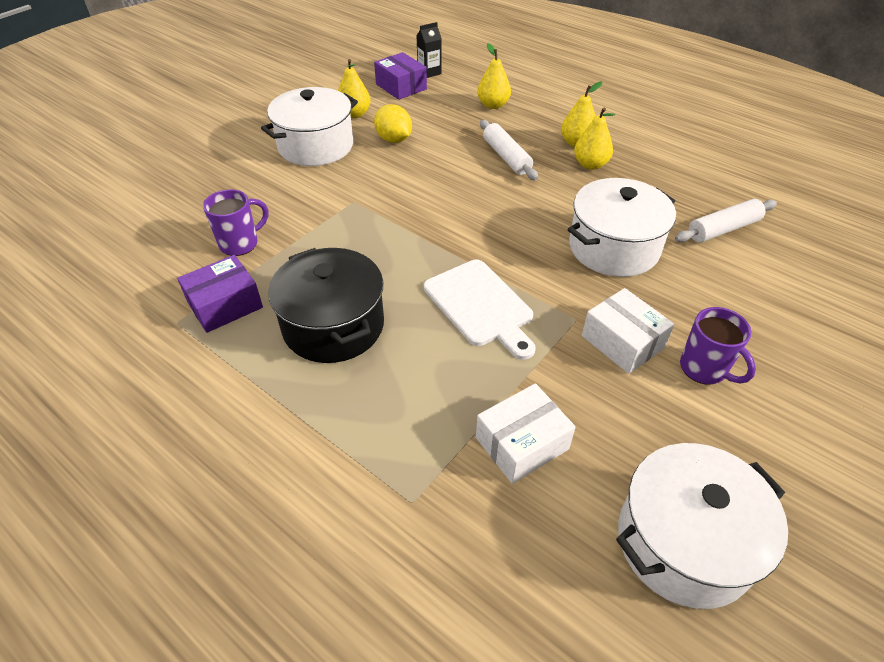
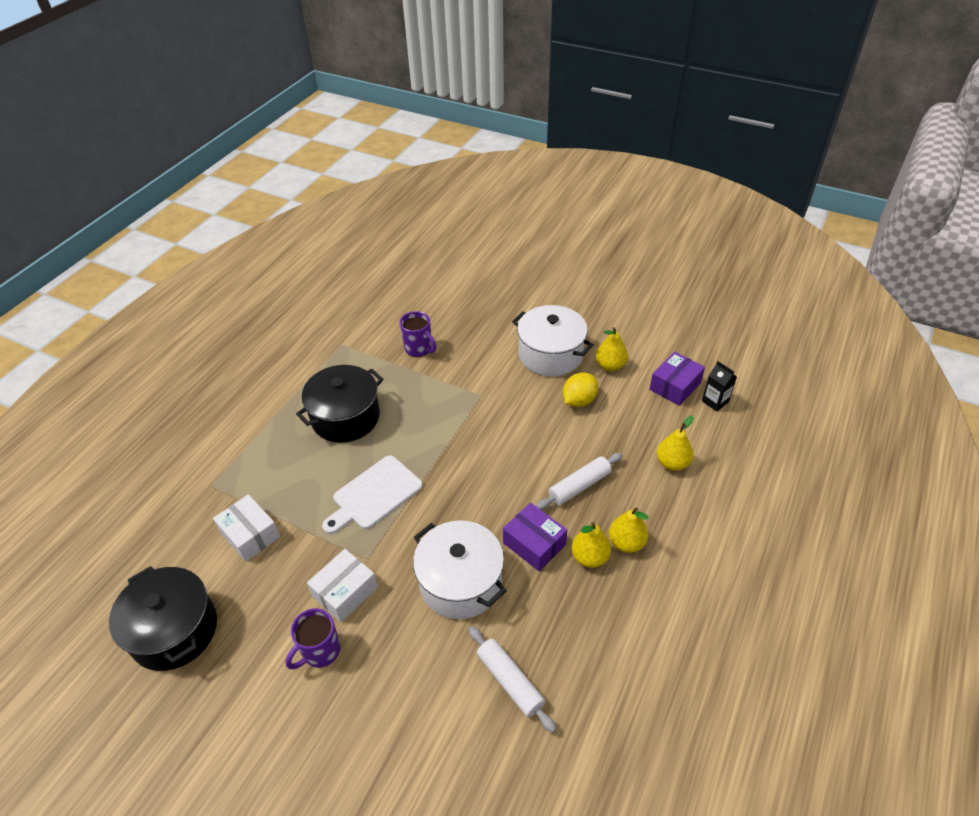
camera: 80 degrees right, 0 degrees up
(225, 305) = (358, 360): purple box -> purple box (534, 544)
(684, 542) = (174, 630): white pot -> black pot

